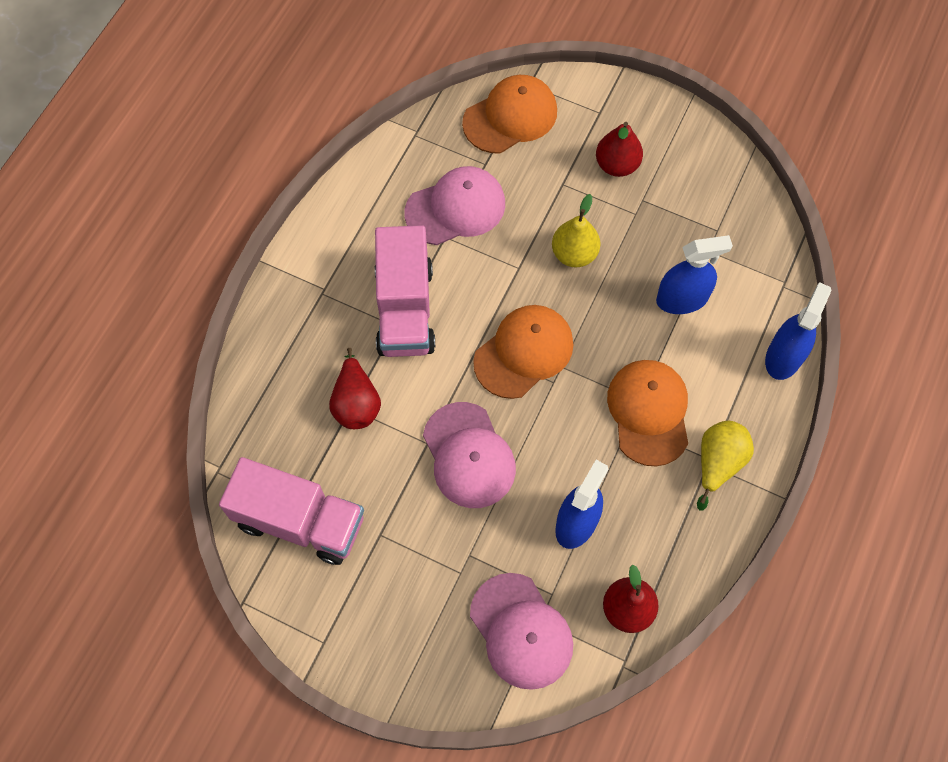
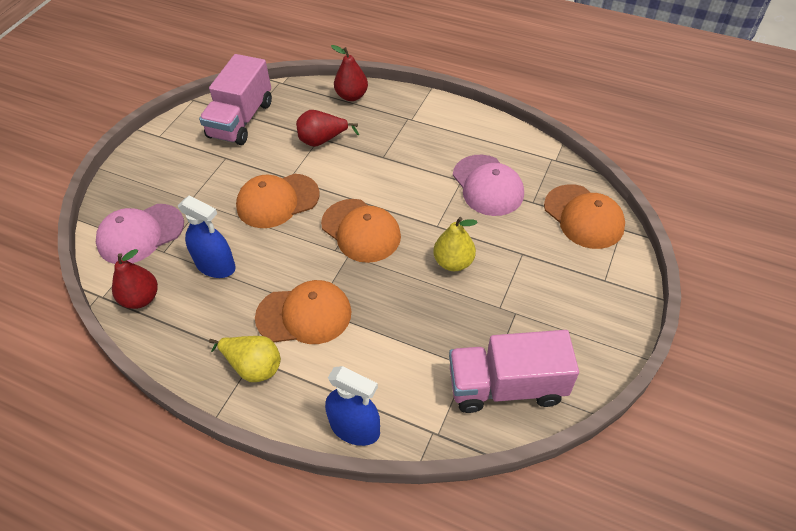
camera: 90 degrees right, 15 degrees down
(405, 309) = (396, 161): pink truck -> pink truck (506, 386)
(469, 455) = (277, 201): pink cap -> orange cap
(616, 165) = (549, 293): red pear -> red pear (352, 96)
(682, 299) = (414, 342): blue spray bottle -> none

